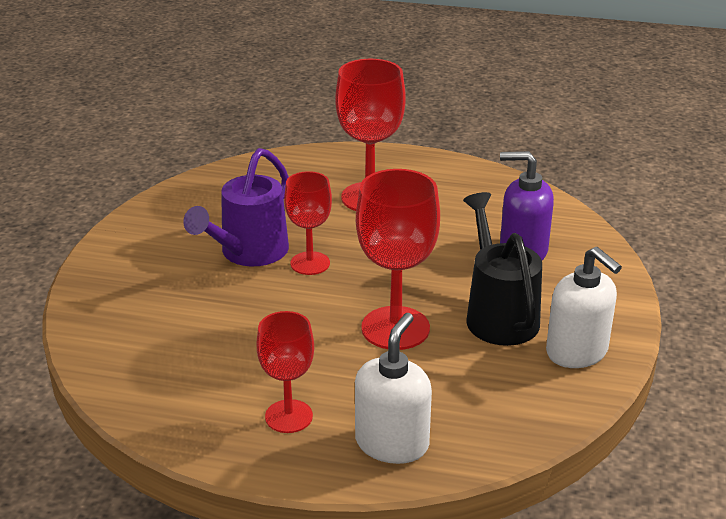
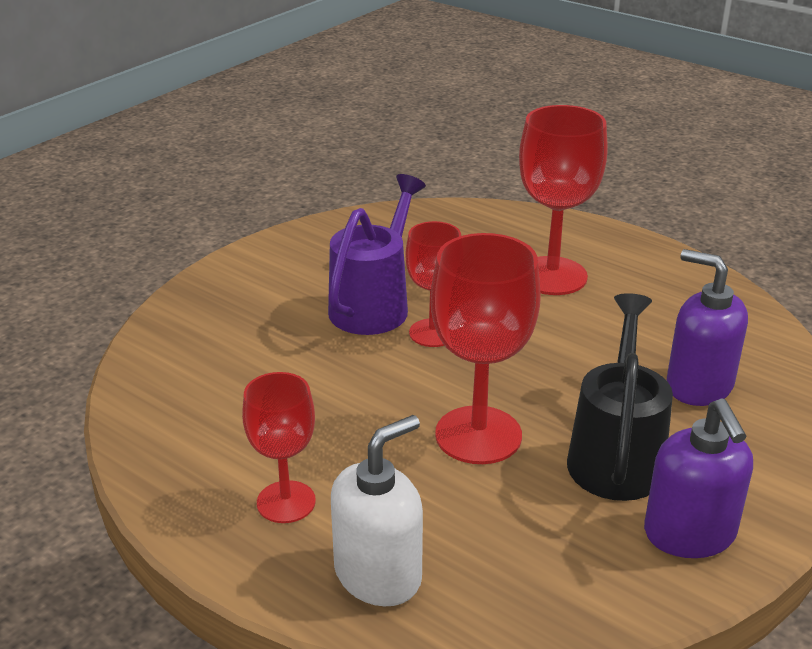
camera: 25 degrees right, 0 degrees up
(248, 253) = (374, 304): purple watering can -> purple watering can turned 150 degrees clockwise
(577, 352) = (689, 534): white soap dispenser -> purple soap dispenser

